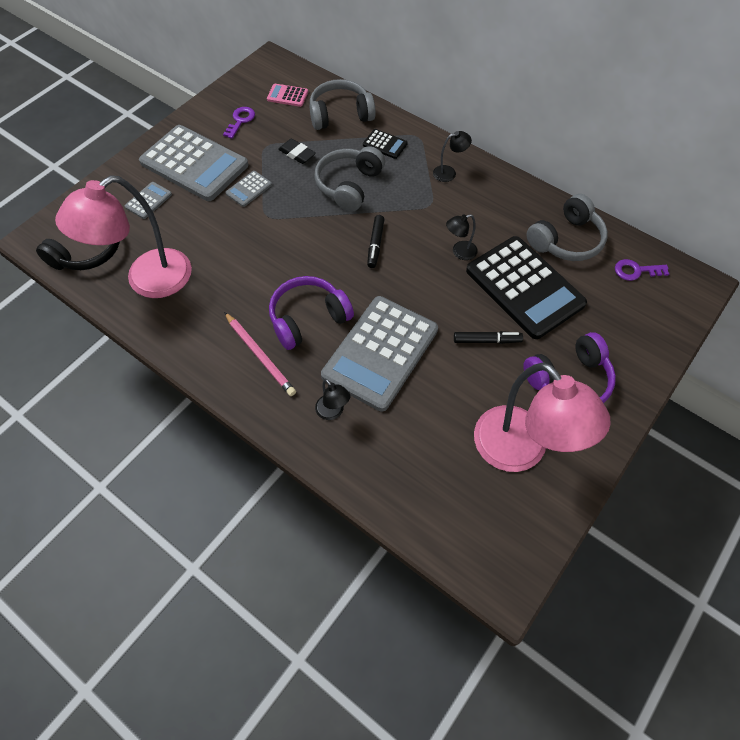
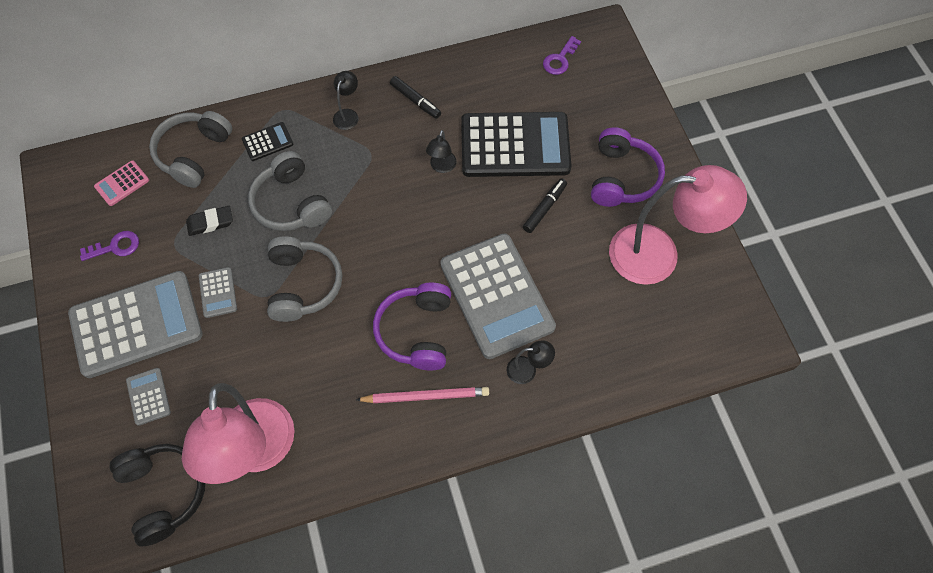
camera: 55 degrees left, 5 degrees up
(240, 120) = (115, 247): purple key -> purple key turned 105 degrees clockwise
(375, 244) = (379, 226): black marker -> black marker (415, 100)
(566, 240) = (493, 83): grey headphones -> grey headphones (303, 285)

